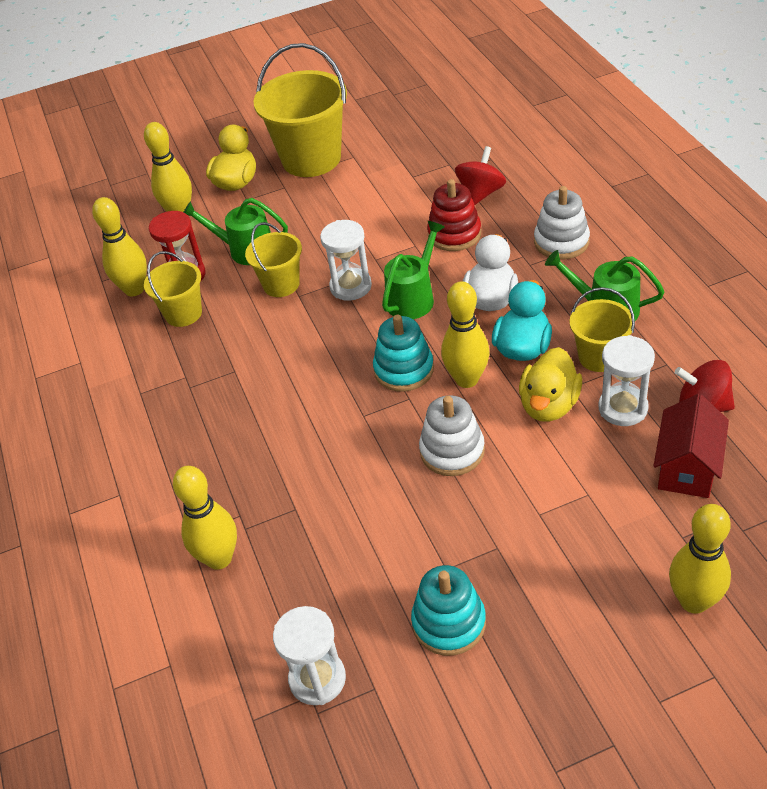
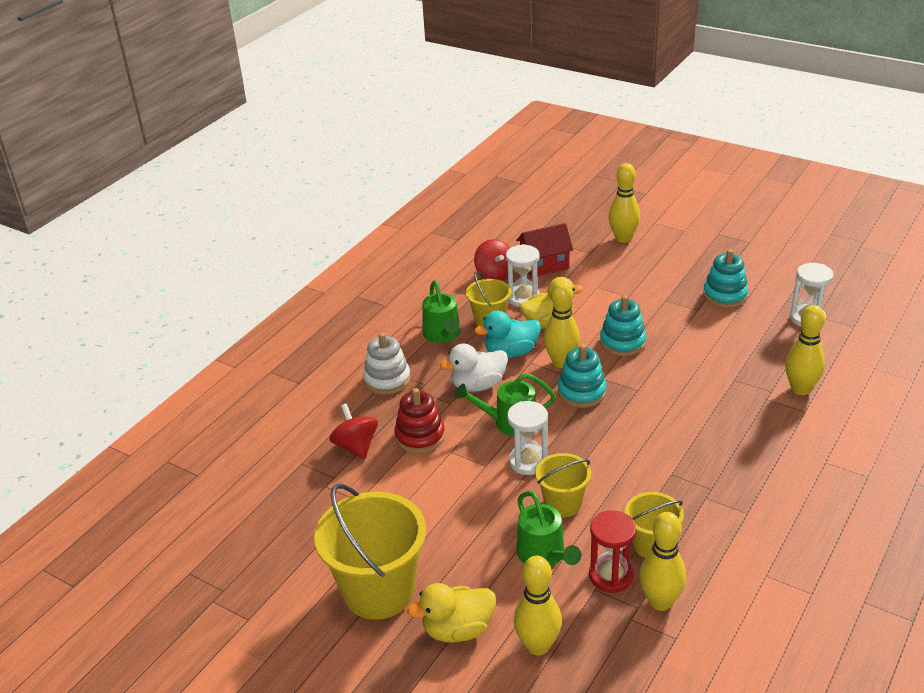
camera: 130 degrees left, 10 degrees down
(452, 451) = (622, 342): white stacking toy -> turquoise stacking toy
(480, 193) = (356, 446): red spinning top -> red spinning top turned 75 degrees clockwise

